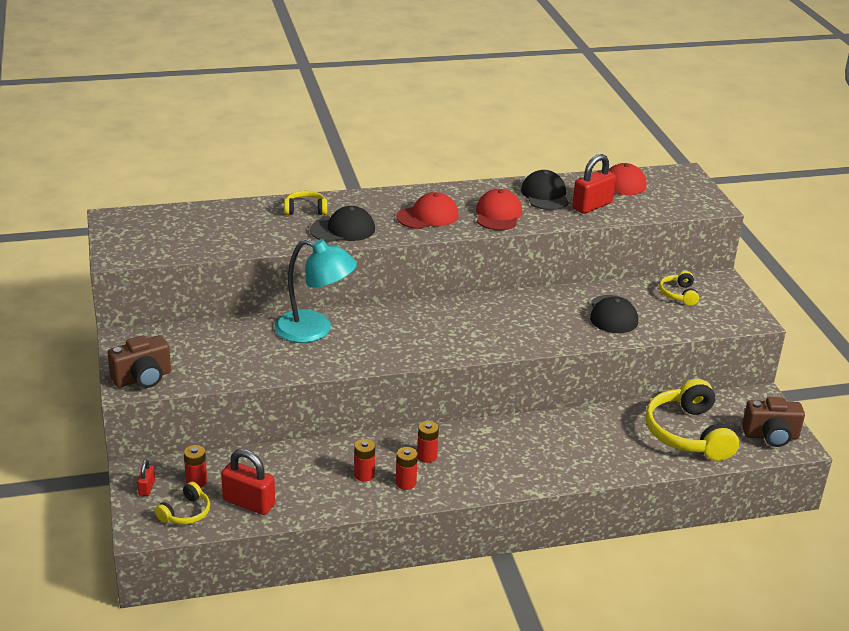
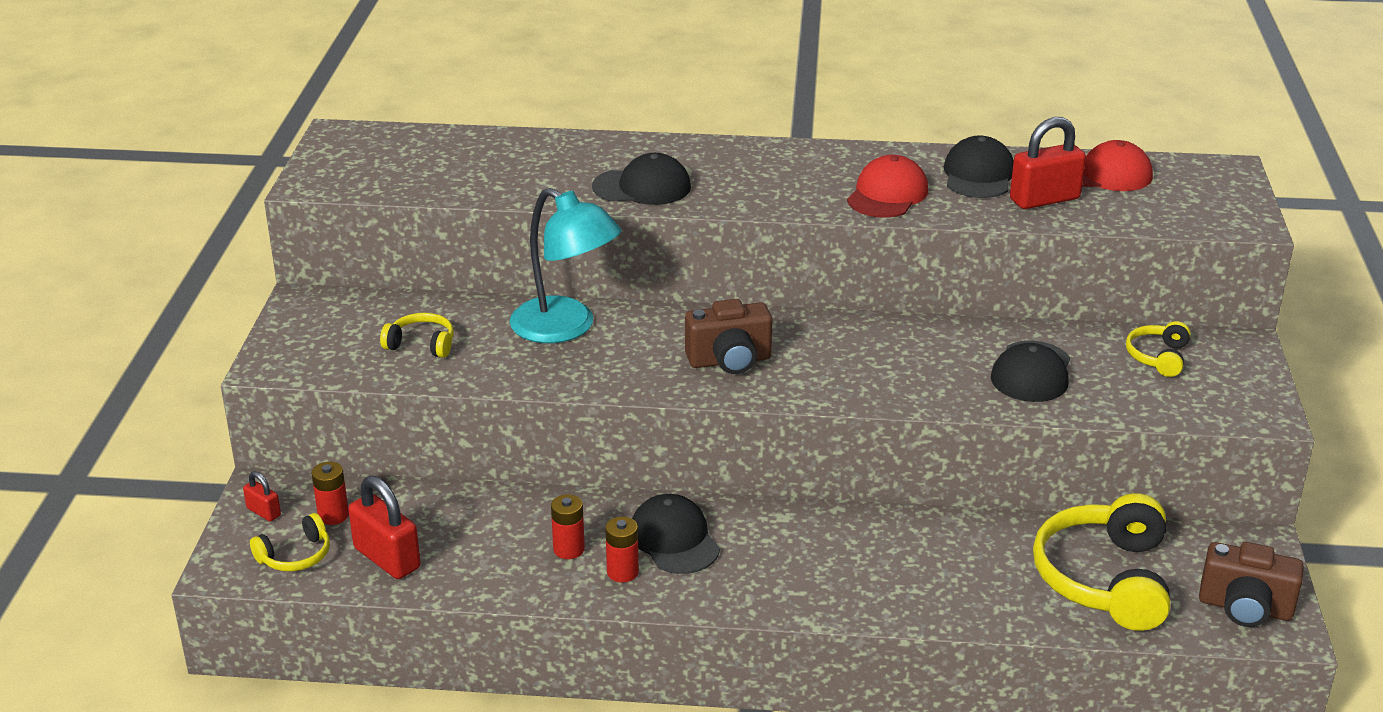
camera: 20 degrees right, 0 degrees up
(143, 378) = (294, 357): brown camera -> brown camera (729, 361)
(147, 488) = (263, 512): red padlock -> red padlock turned 75 degrees counterclockwise
(305, 209) = (606, 153): yellow headphones -> yellow headphones (421, 344)
(427, 456) = (674, 539): red battery -> black cap
(428, 216) = (779, 183): red cap -> none

